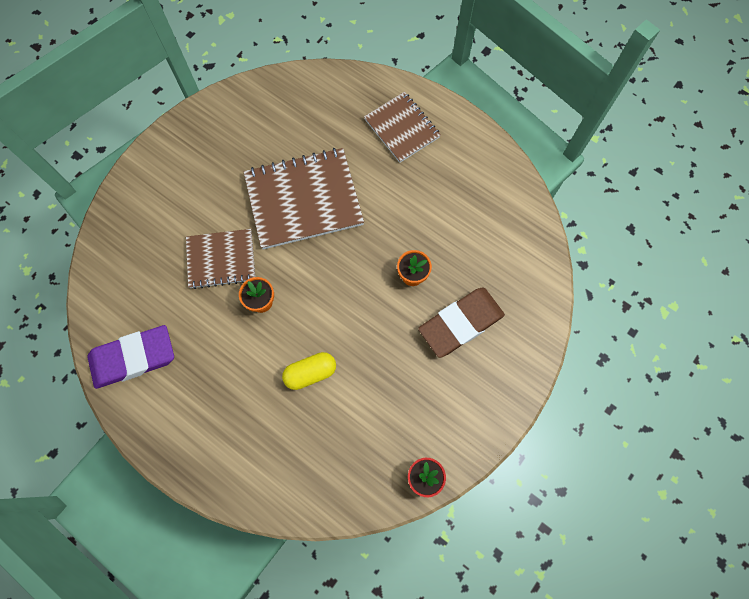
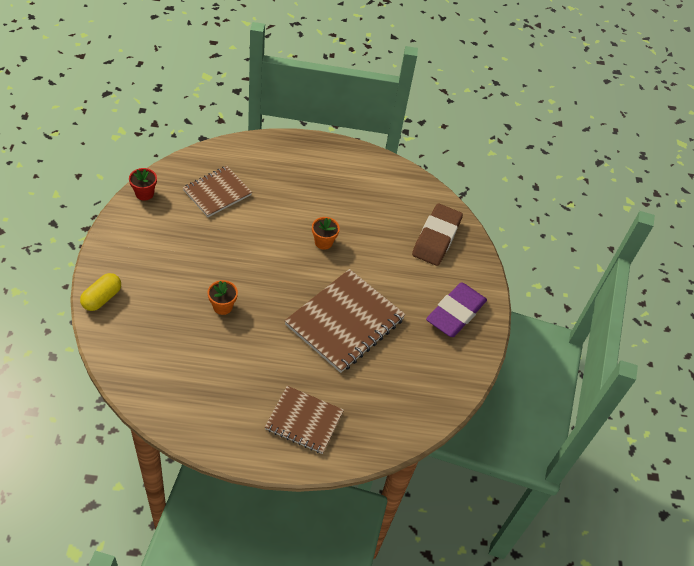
camera: 140 degrees right, 20 degrees down
(133, 358) = (380, 178): purple eraser -> purple eraser (455, 313)
(221, 259) = (373, 255): brown notebook -> brown notebook (217, 192)
(310, 373) = (258, 216): yellow capsule -> yellow capsule (102, 298)
(460, 323) = (166, 290): brown eraser -> brown eraser (436, 238)

